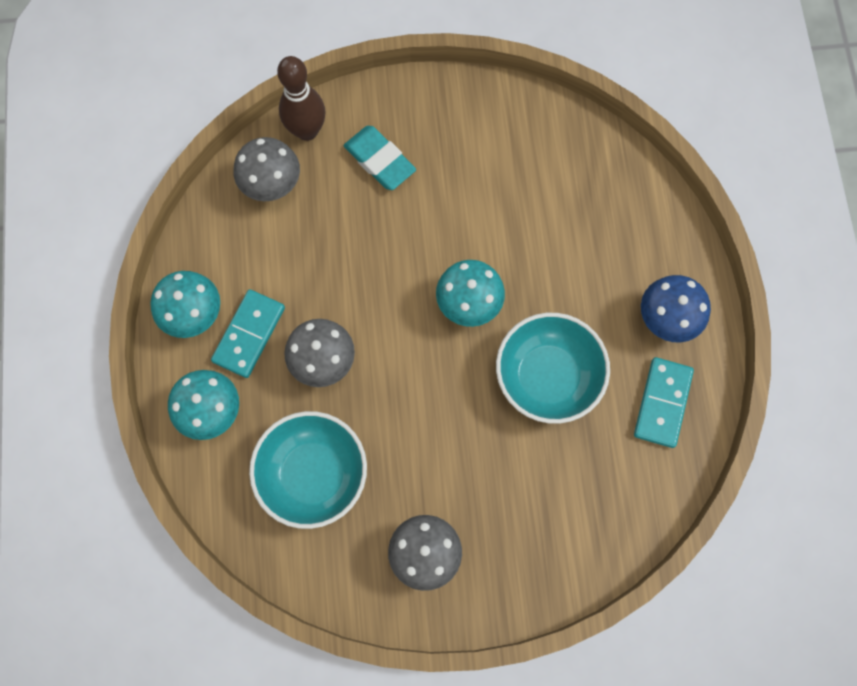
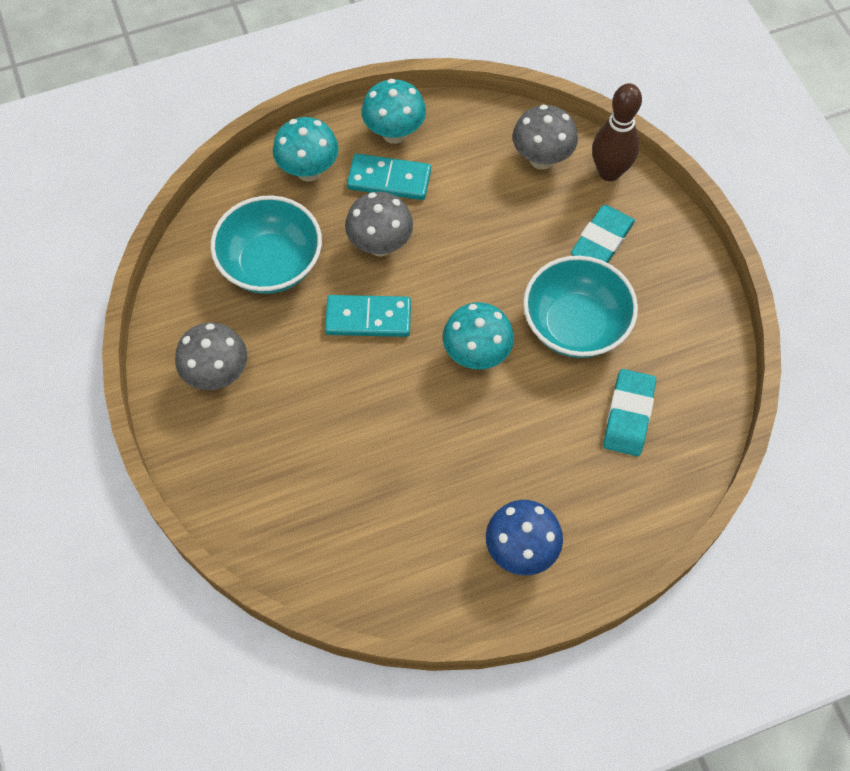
camera: 75 degrees right, 10 degrees down
(547, 377) = (422, 445): turquoise bowl -> turquoise bowl (575, 325)
(561, 194) = (628, 415): none -> turquoise eraser
(662, 403) = (426, 565): turquoise domino -> turquoise domino (368, 318)

